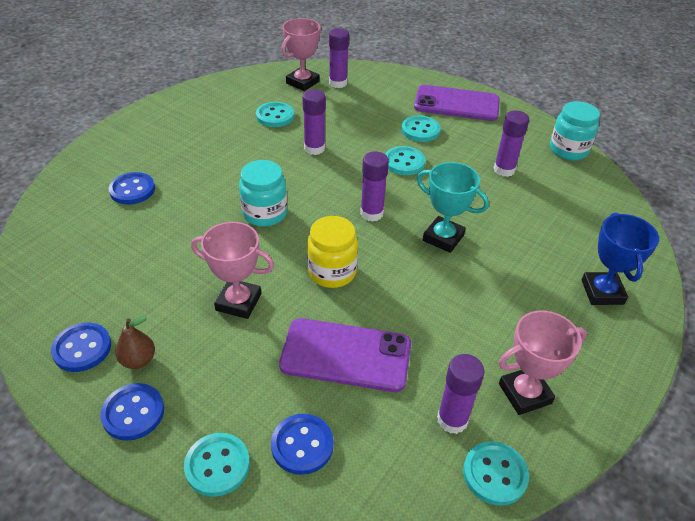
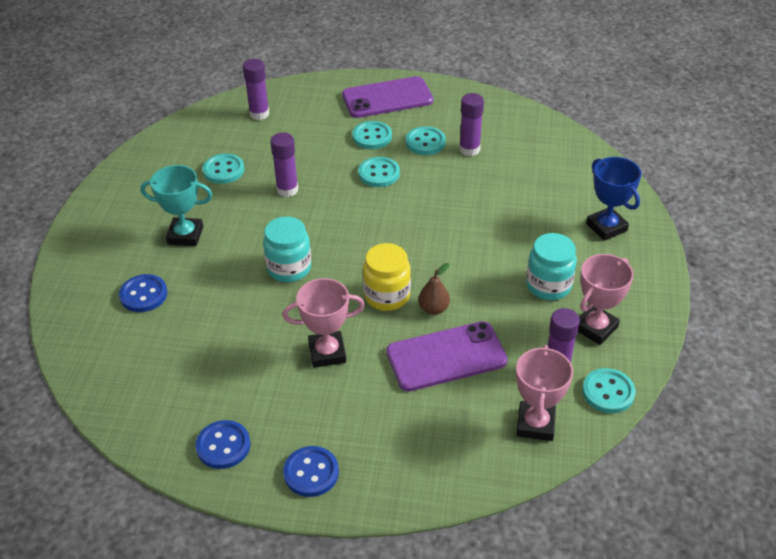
camera: 25 degrees left, 0 degrees up
(138, 360) = (281, 433): brown pear -> brown pear (433, 308)
(217, 465) = (408, 477): turquoise button -> turquoise button (425, 142)
(302, 82) = (223, 125): pink trophy -> pink trophy (535, 424)
(302, 445) = (461, 435): blue button -> none
(371, 213) = (384, 232): purple glue stick -> none
(443, 238) = (458, 230): turquoise trophy -> turquoise trophy (185, 235)
(568, 150) = (511, 111): turquoise jar -> turquoise jar (548, 285)

